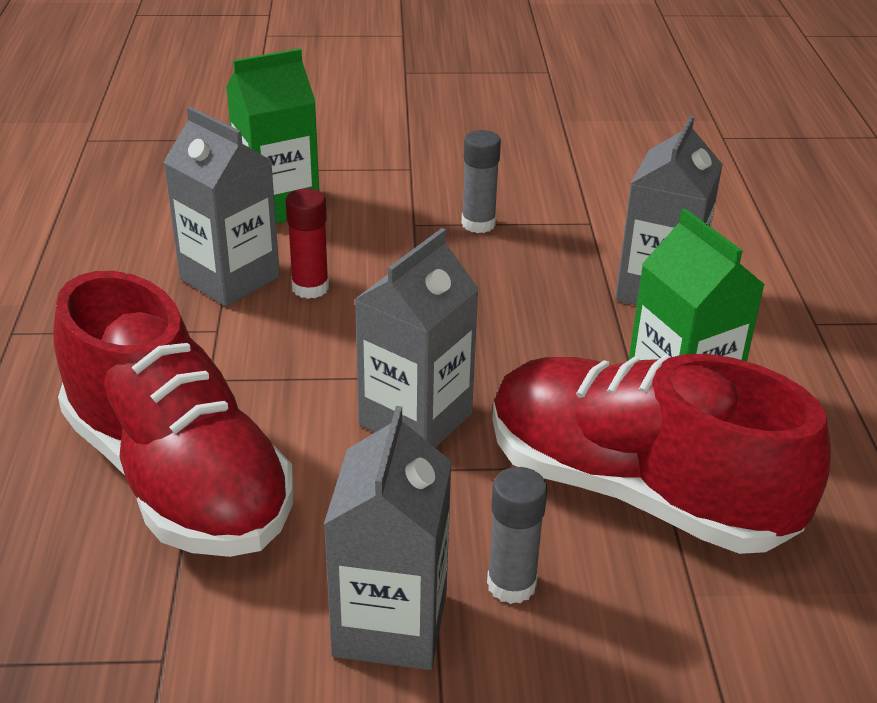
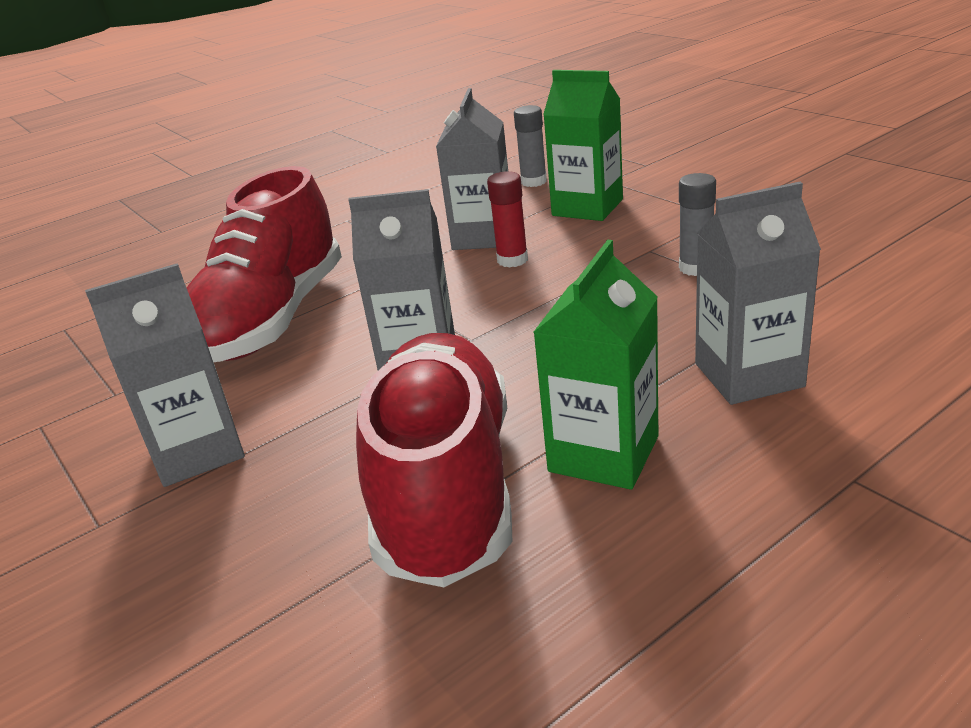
camera: 60 degrees right, 5 degrees down
(511, 584) = (277, 480): grey glue stick -> grey glue stick (533, 182)

